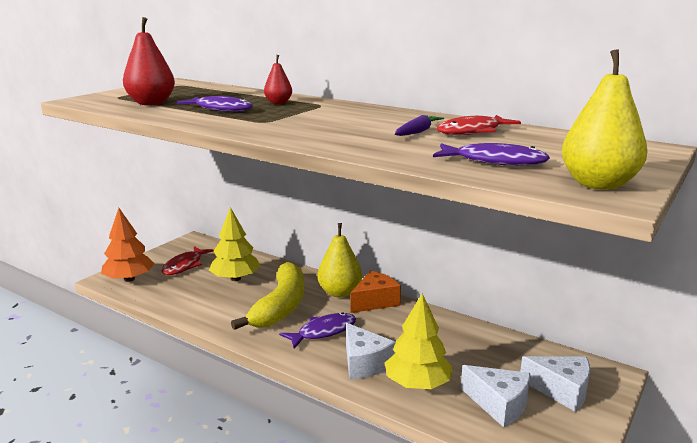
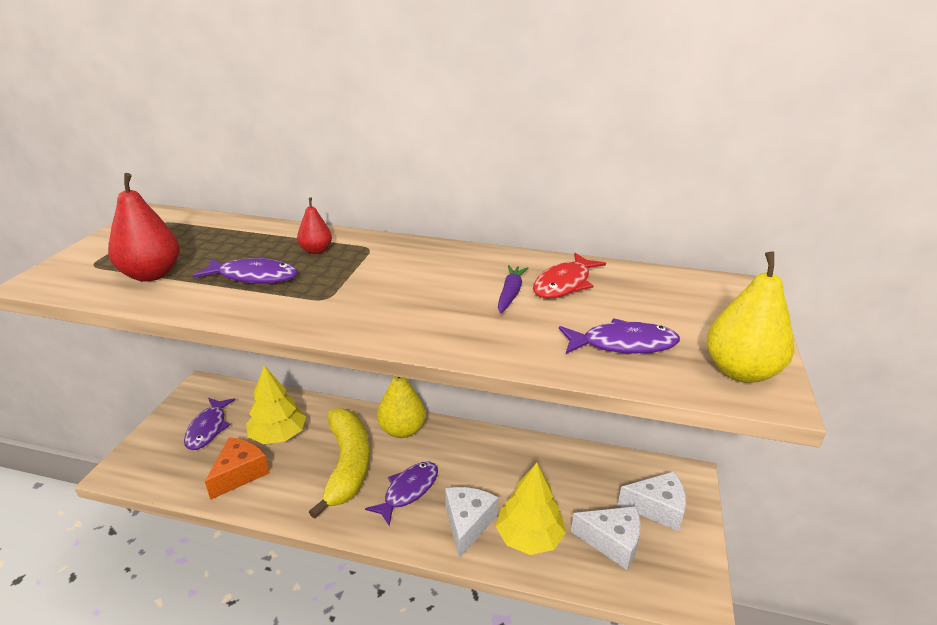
camera: 20 degrees left, 10 degrees up
(129, 279) = (146, 465): orange tree -> none
(184, 265) = (208, 428): red fish -> purple fish
(364, 363) = (467, 524): white cheese -> white cheese turned 120 degrees counterclockwise
(375, 301) = (443, 434): orange cheese -> orange cheese (239, 474)

